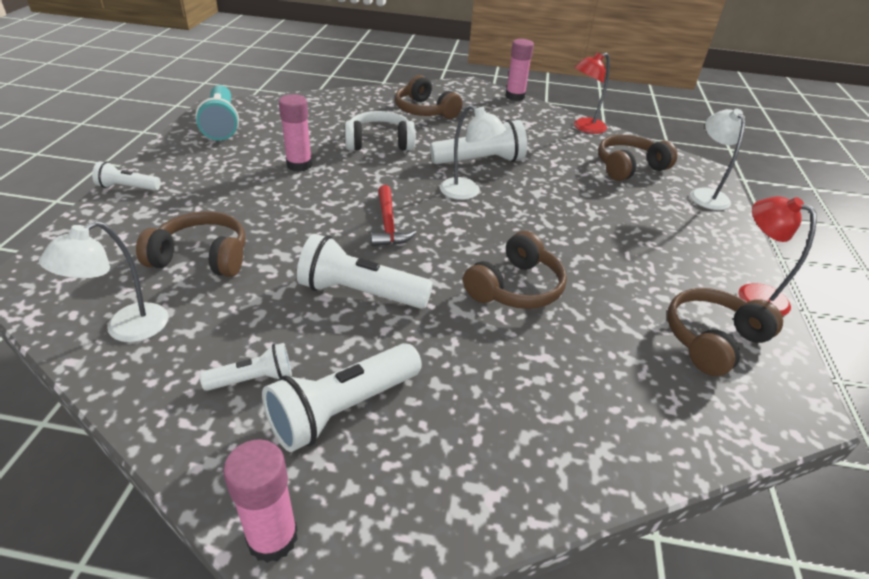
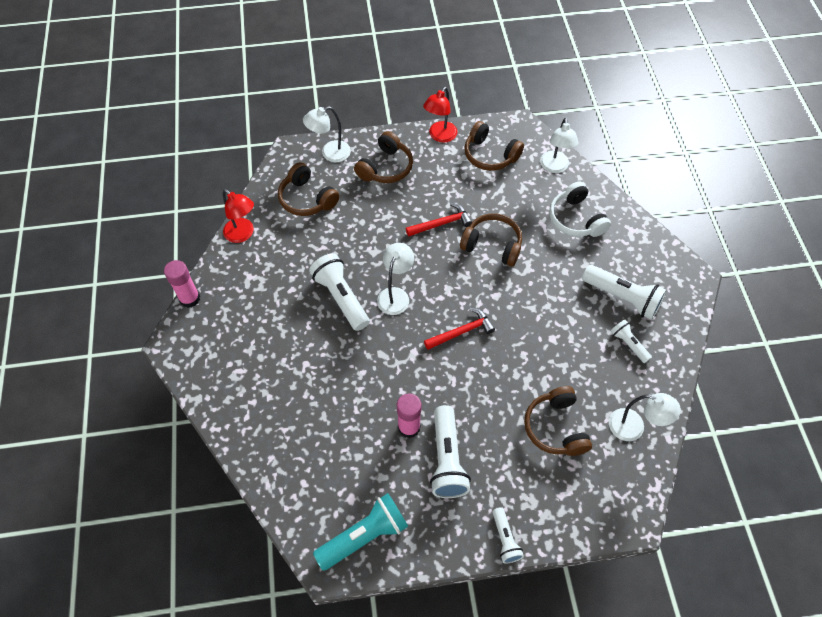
camera: 105 degrees left, 20 degrees up
(272, 538) = (693, 297): pink glue stick -> none
(360, 293) = (539, 321): white flashlight -> white flashlight (447, 459)
(379, 143) = (341, 381): white headphones -> white headphones (575, 219)
(425, 111) = (257, 367): brown headphones -> brown headphones (385, 167)
(569, 252) = (442, 223): none -> red hammer
(683, 423) = (554, 167): none -> white lamp

